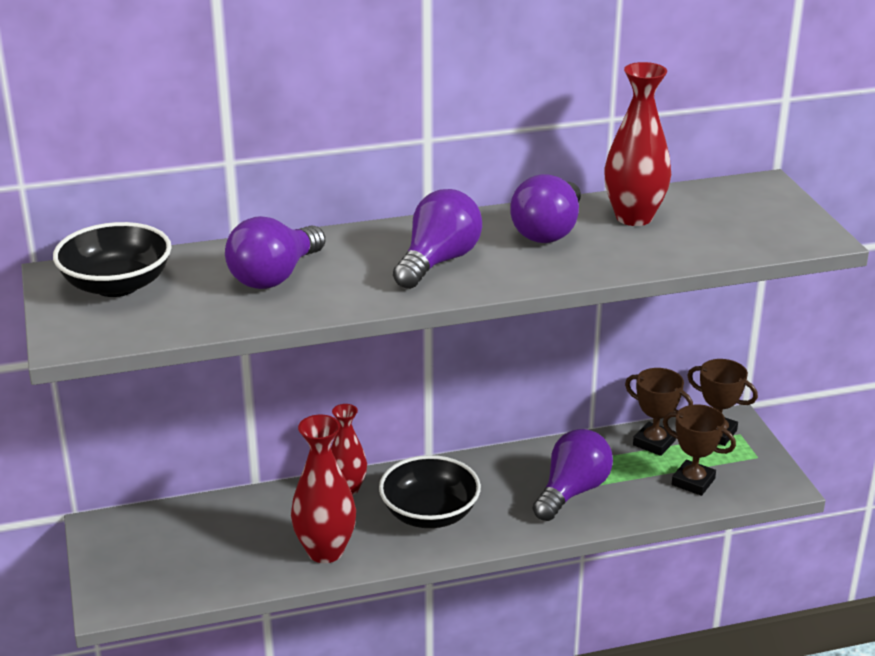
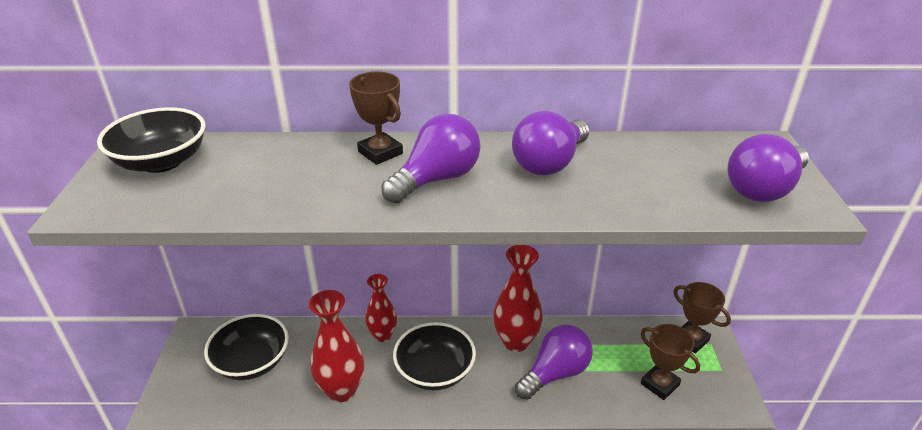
camera: 15 degrees right, 5 degrees up
(196, 543) = (252, 362): none -> black bowl
(274, 276) = (290, 173): purple light bulb -> purple light bulb (763, 189)
(634, 217) = (634, 160): red vase -> red vase (516, 341)
(654, 443) = (636, 339): brown trophy -> brown trophy (380, 153)

